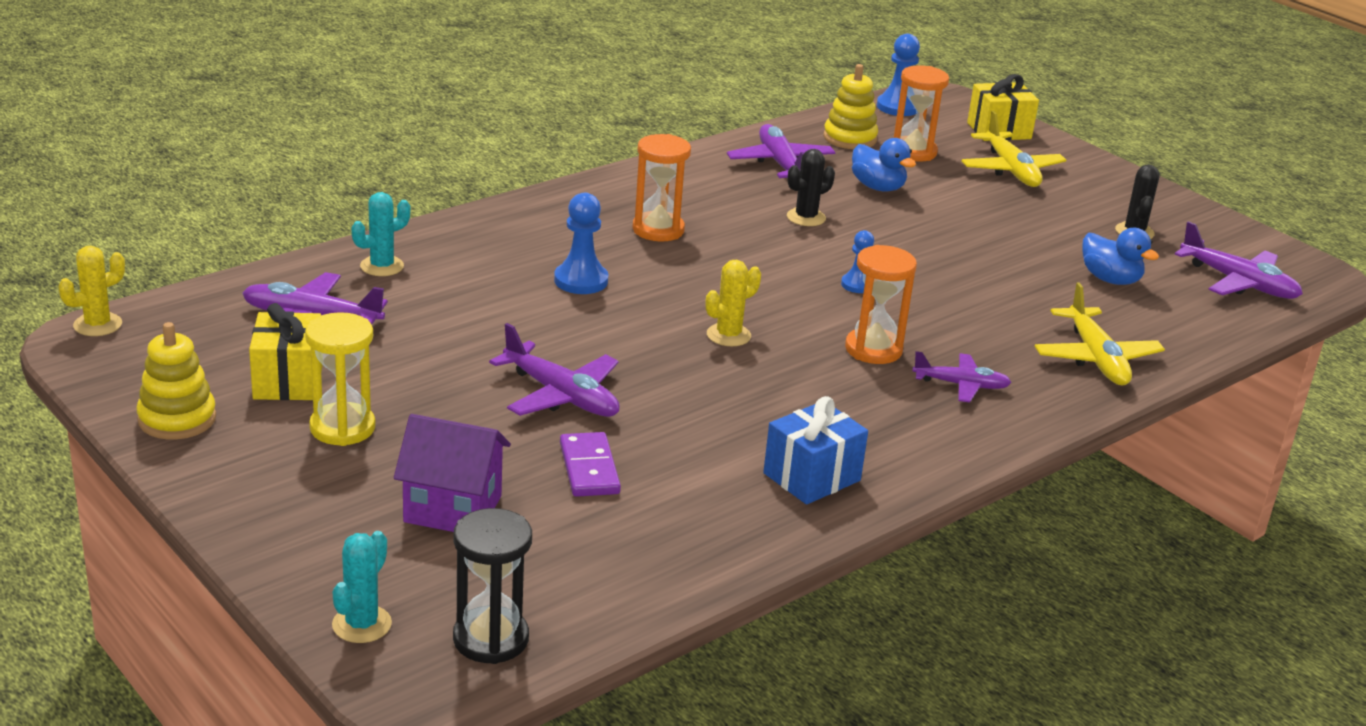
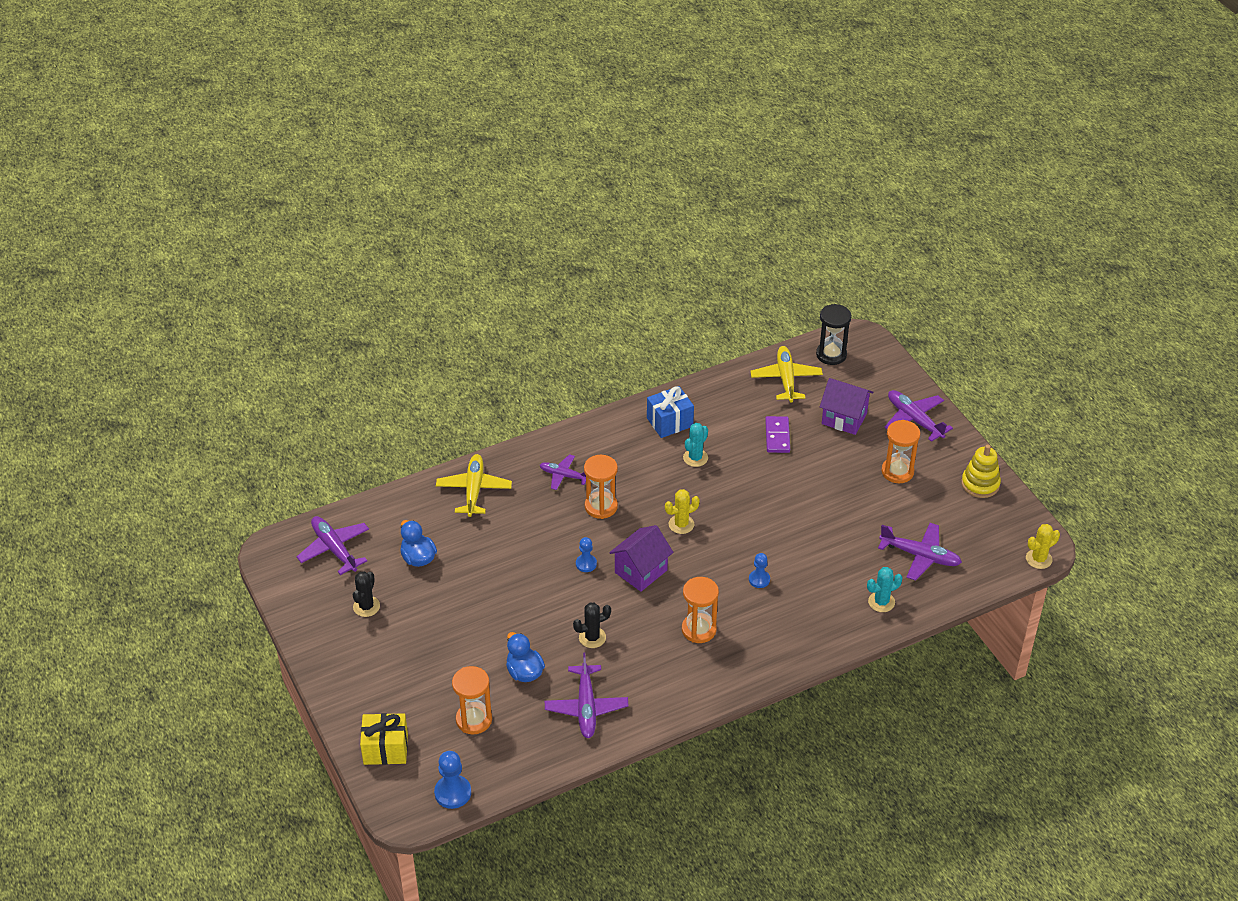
camera: 165 degrees left, 15 degrees up
(288, 381) = (928, 507): yellow gift -> none
(342, 428) = (897, 472): yellow hourglass -> orange hourglass
(362, 624) = (883, 365): turquoise cactus -> turquoise cactus (695, 458)
(561, 395) = (784, 485): purple plane -> purple plane (914, 420)
(581, 281) = (759, 579): blue pawn -> blue pawn, size x0.64
(769, 281) = (641, 571): none -> purple house
(850, 138) = (516, 743): yellow stacking toy -> none
(1011, 170) = (409, 690): yellow plane -> yellow plane (786, 379)

